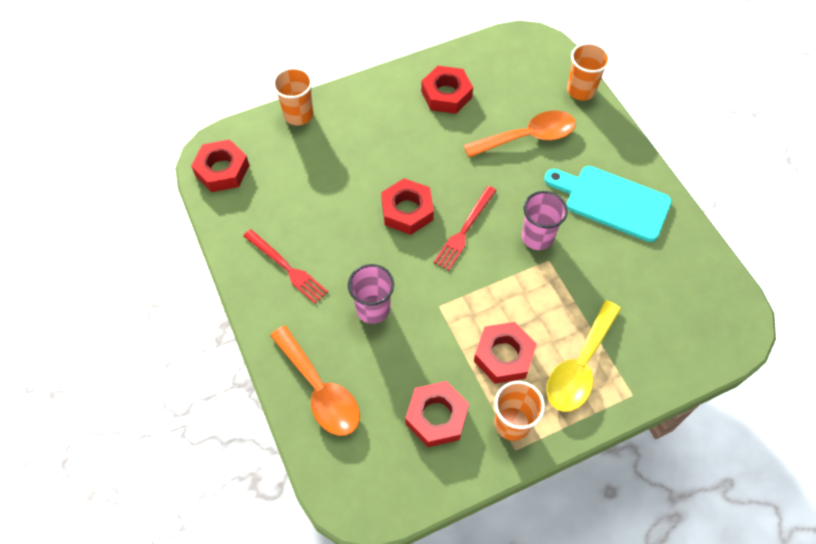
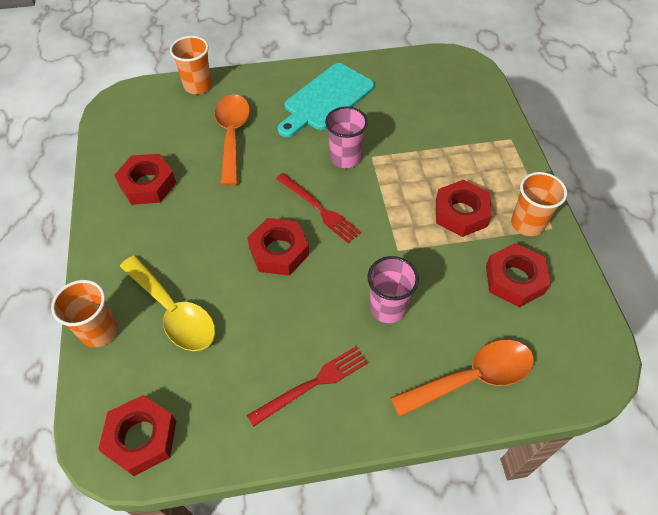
camera: 75 degrees left, 5 degrees down
(579, 366) = (480, 164): yellow spoon -> yellow spoon (174, 312)

